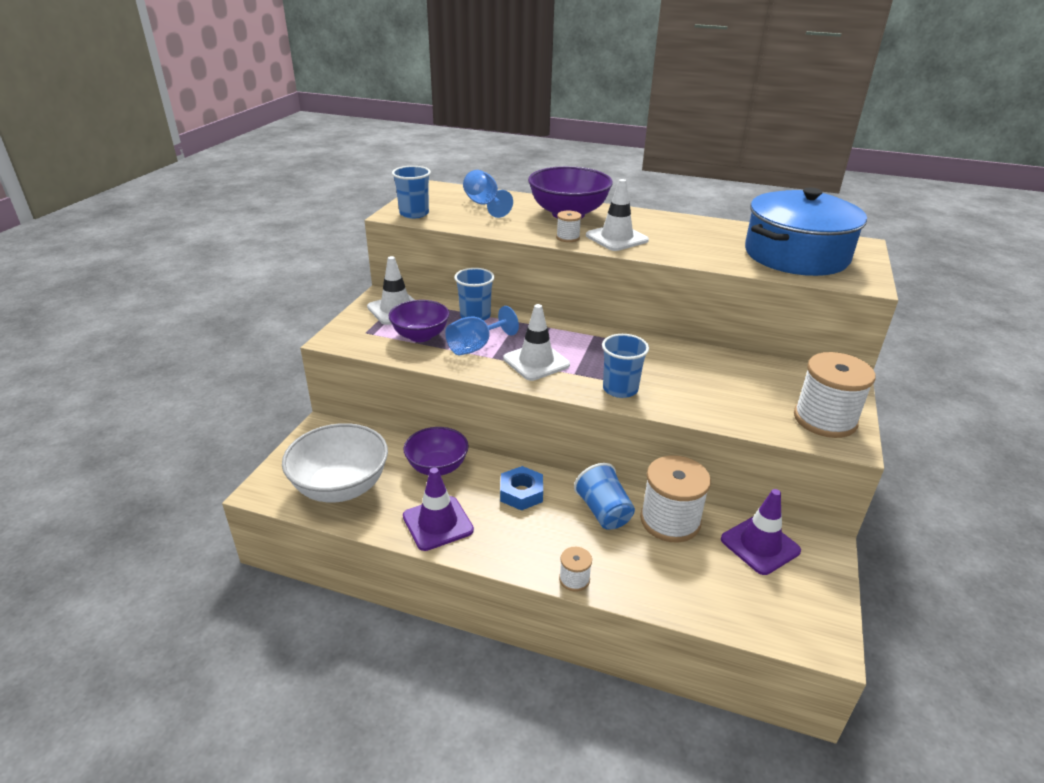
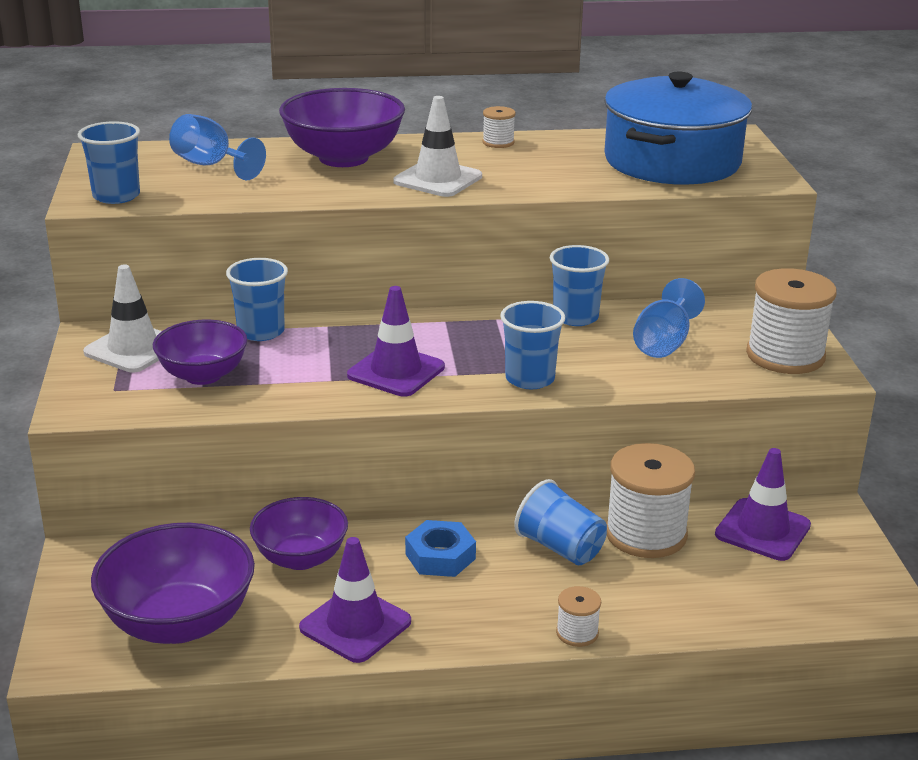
camera: 25 degrees left, 5 degrees down
(341, 487) = (179, 622): white bowl -> purple bowl
(476, 347) = (297, 372): blue goblet -> blue goblet (664, 343)
(536, 362) = (396, 371): white traffic cone -> purple traffic cone
(568, 237) = (372, 190): white spool -> white spool (498, 142)
(684, 353) = (575, 317): none -> blue cup

